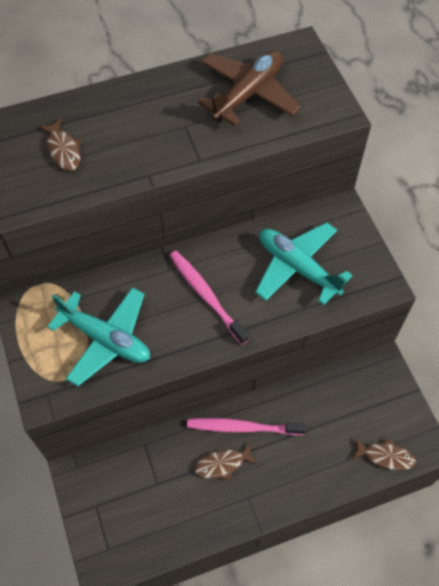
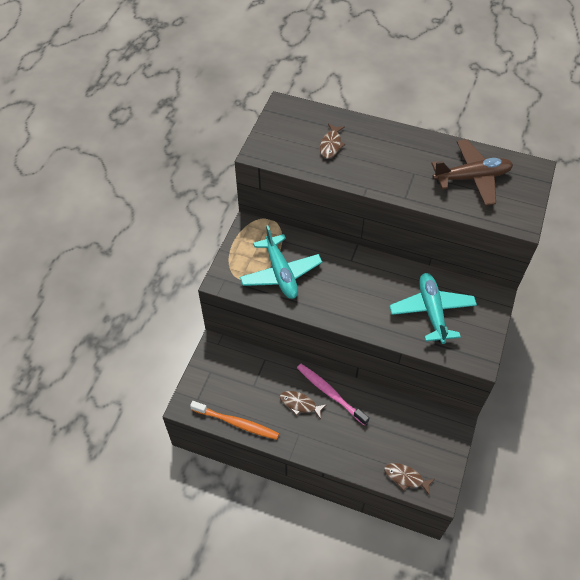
camera: 40 degrees right, 5 degrees down
(175, 540) = (237, 423): none -> orange toothbrush
(206, 295) = (359, 288): pink toothbrush -> none
(385, 456) = (406, 478): brown fish -> brown fish turned 150 degrees clockwise

